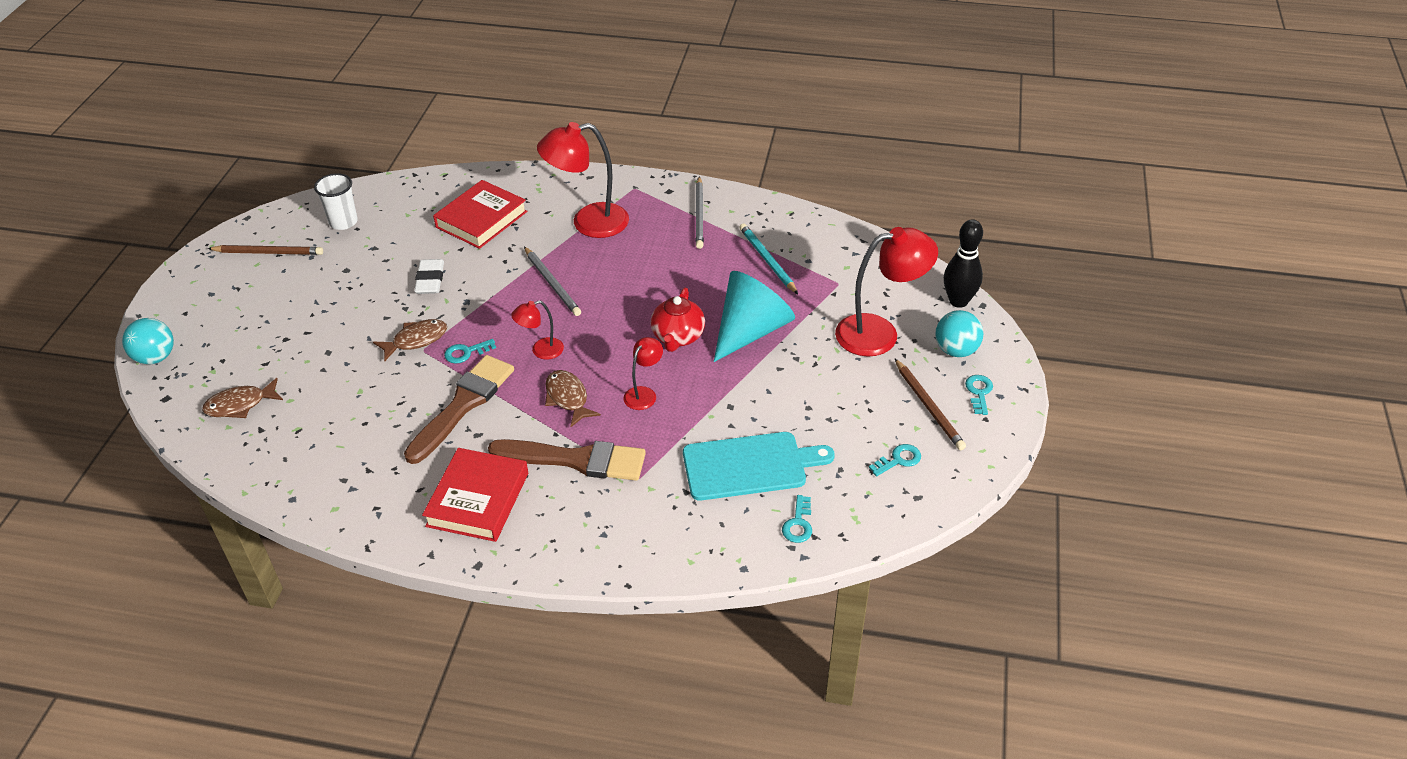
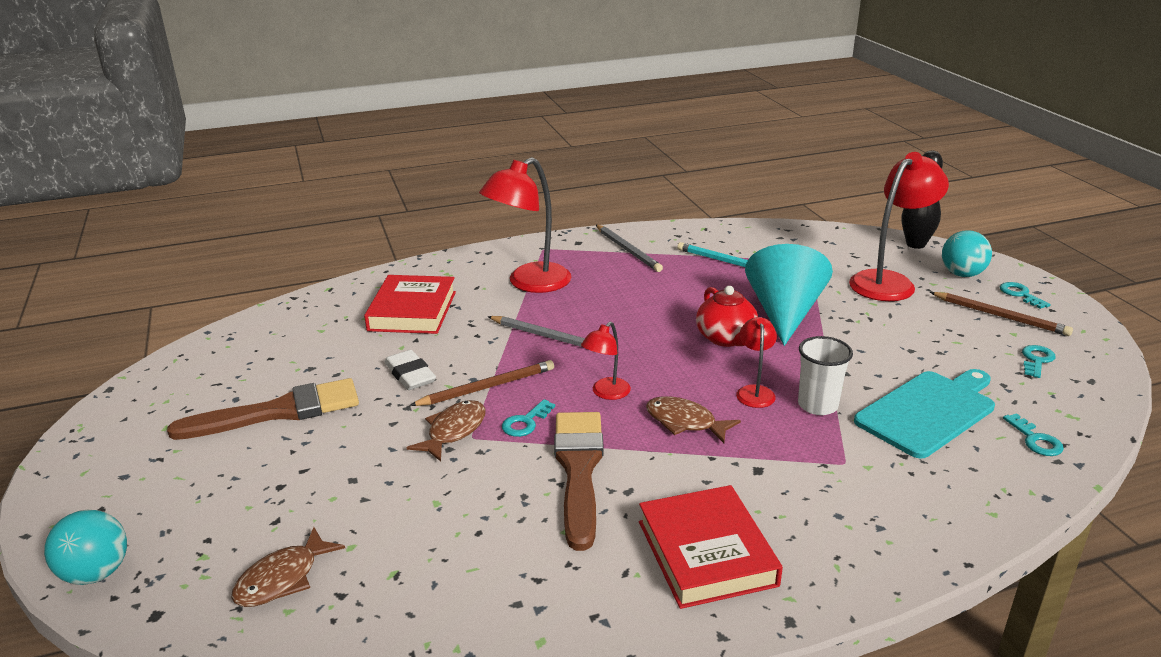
camera: 30 degrees left, 15 degrees down
(268, 252) = (172, 411): brown pencil -> brown pencil (487, 387)
(343, 222) = (247, 357): white cup -> white cup (817, 405)
(576, 460) = (763, 472): brown brush -> brown brush (278, 412)

